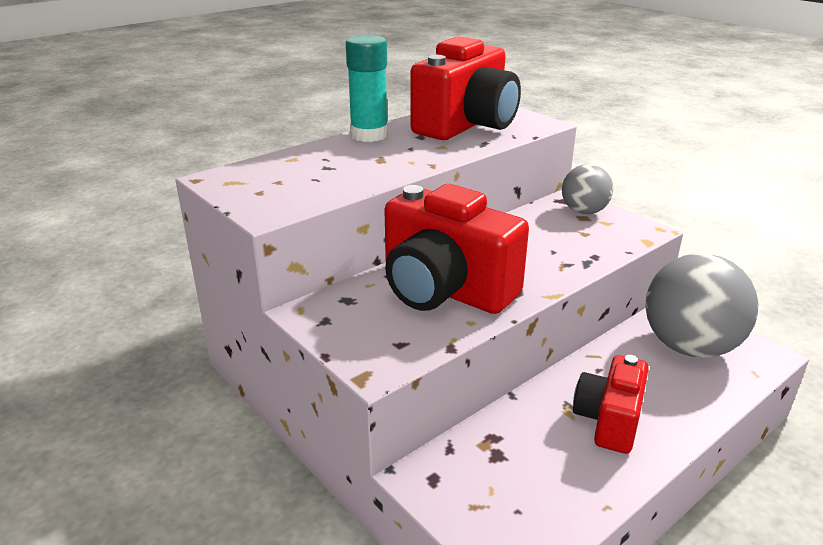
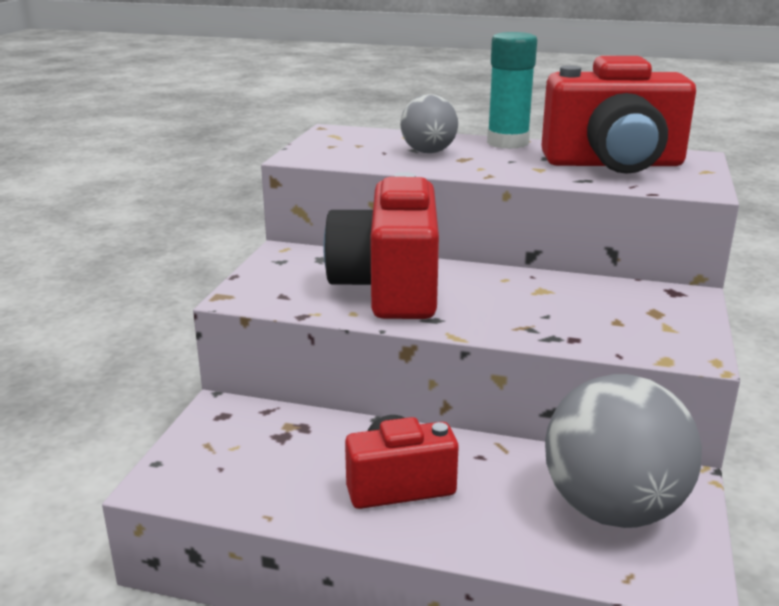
camera: 55 degrees right, 5 degrees down
(584, 211) = (669, 309): grey ball -> grey ball (428, 152)

